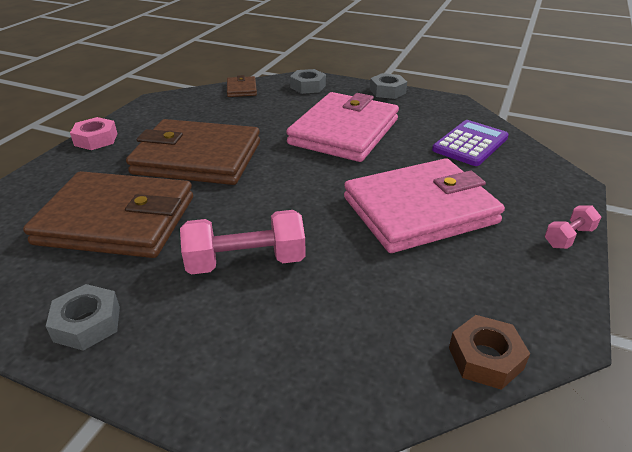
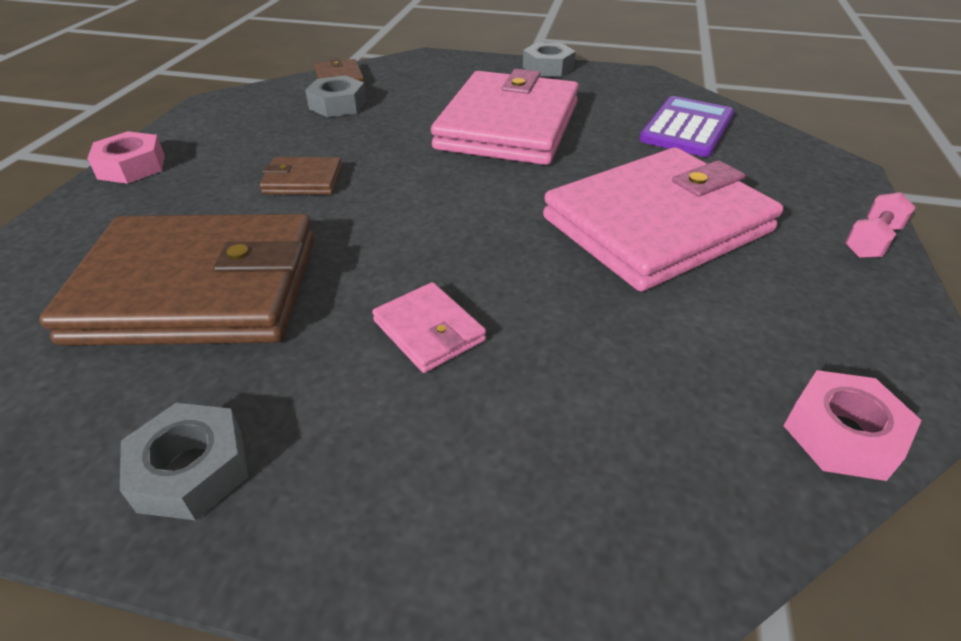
camera: 10 degrees left, 5 degrees up
(197, 158) = (303, 180): brown wallet -> brown wallet, size x0.42
(246, 262) = (429, 331): pink dumbbell -> pink wallet
(308, 86) = (435, 69): grey nut -> grey nut (338, 105)
(485, 358) = (842, 434): brown nut -> pink nut

